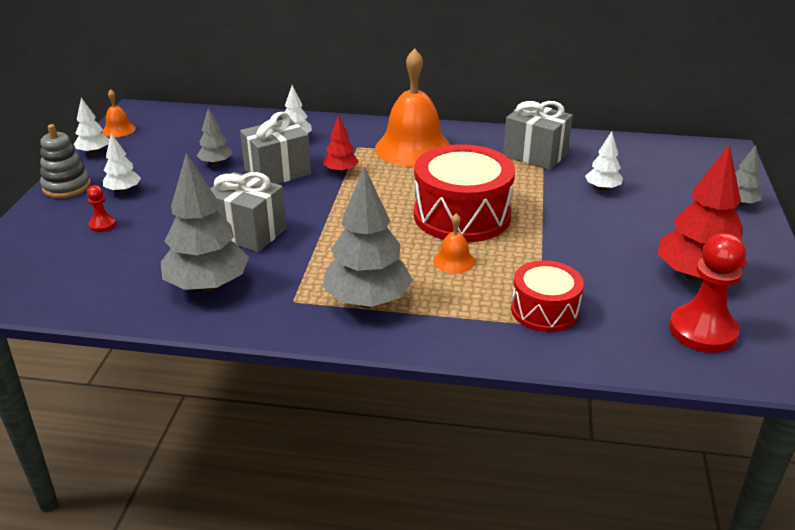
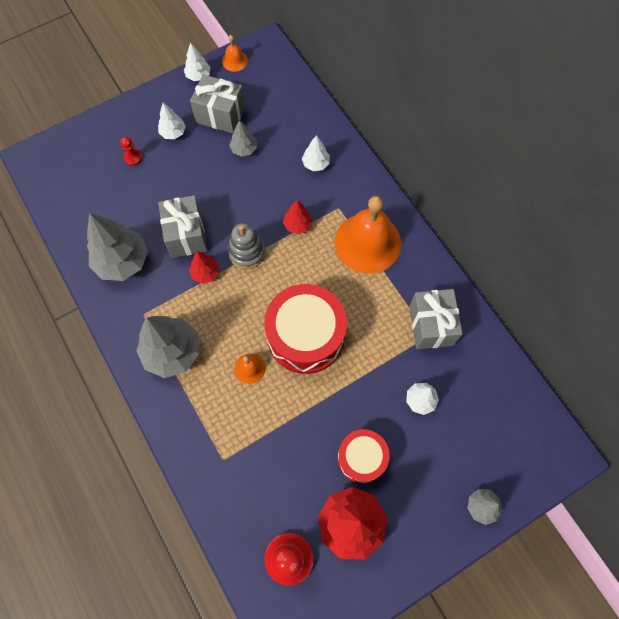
camera: 50 degrees right, 35 degrees up
(67, 186) = (153, 102): grey stacking toy -> grey stacking toy (247, 252)
(277, 172) = (264, 191): grey gift -> grey gift (220, 115)
(309, 240) = (205, 273): none -> red tree
(544, 310) = (238, 454): red drum -> red drum (361, 458)

